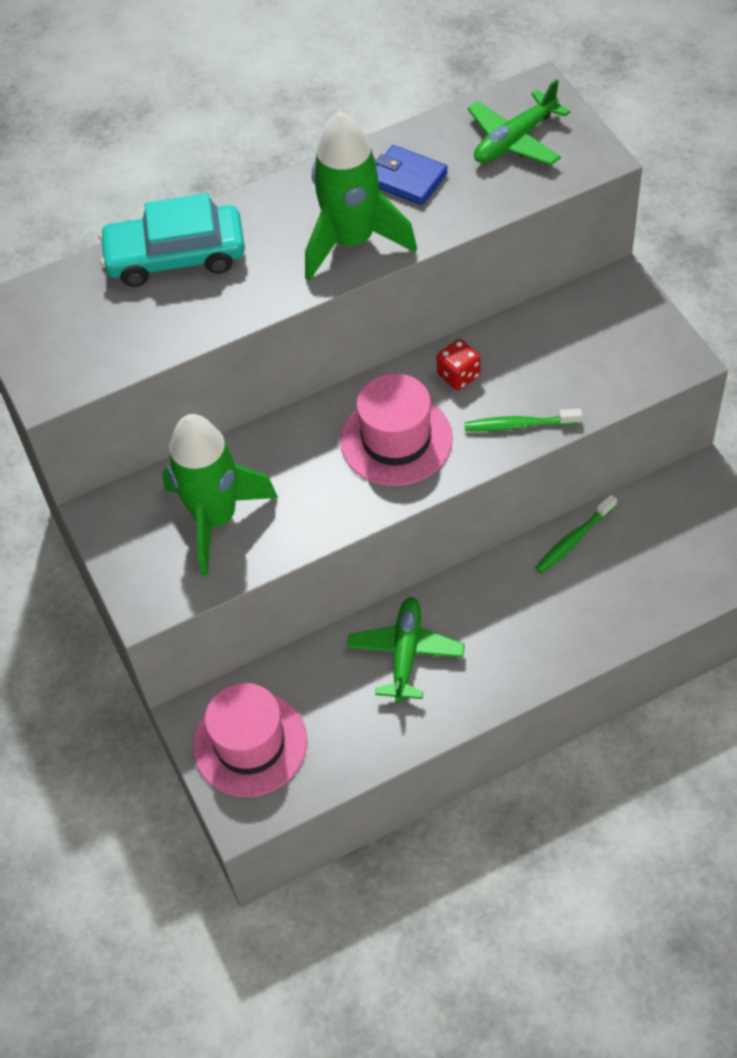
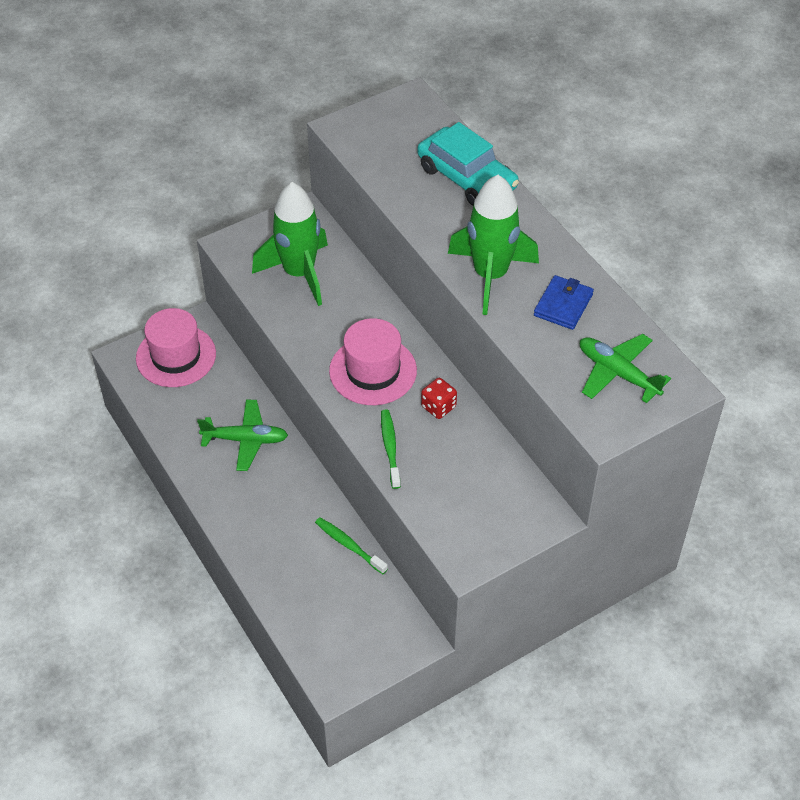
camera: 80 degrees right, 5 degrees down
(176, 256) = (467, 178): turquoise car -> turquoise car turned 150 degrees clockwise

